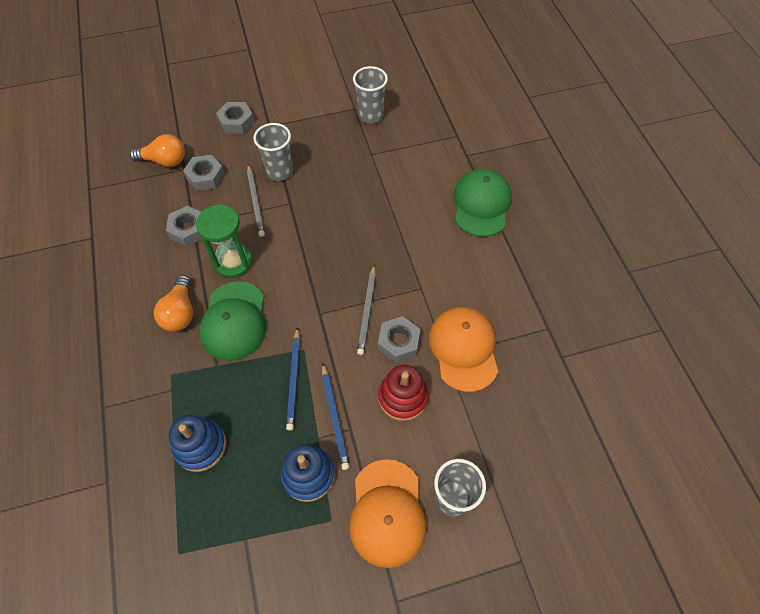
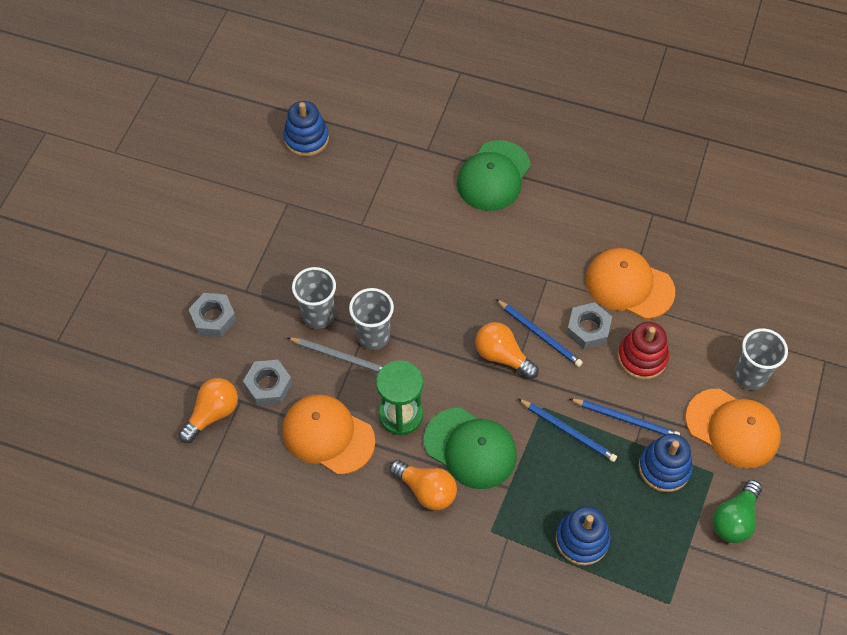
camera: 55 degrees left, 0 degrees up
(188, 229) = (328, 435): grey nut -> orange cap
(295, 566) = (734, 519): none -> green light bulb
(329, 297) = (502, 356): none -> orange light bulb
(367, 311) = (539, 334): grey pencil -> blue pencil
(370, 115) = (310, 195): grey cup -> grey cup (373, 336)
(413, 89) = (306, 138): none -> blue stacking toy
(481, 204) = (493, 176): green cap -> green cap turned 105 degrees counterclockwise

